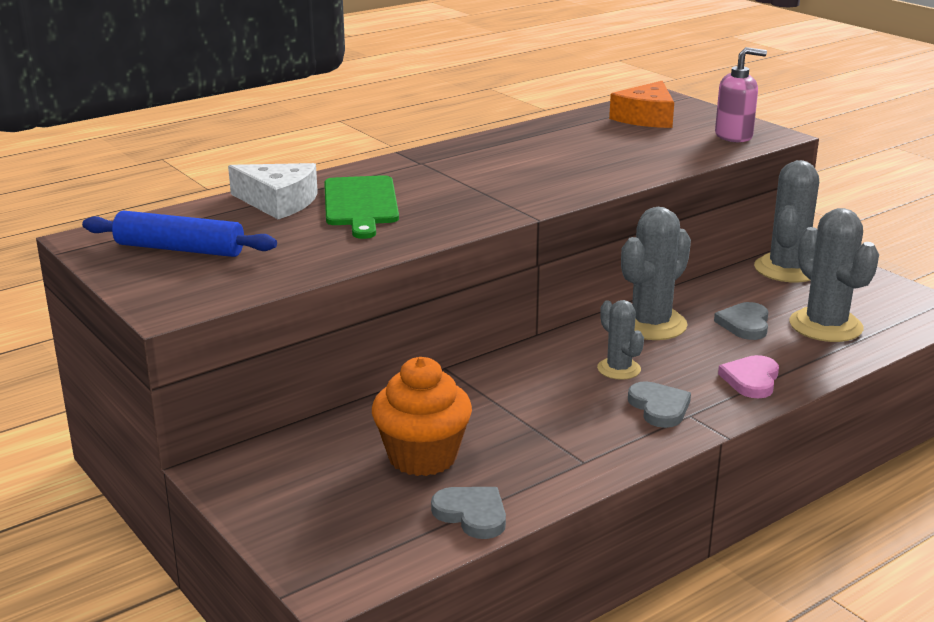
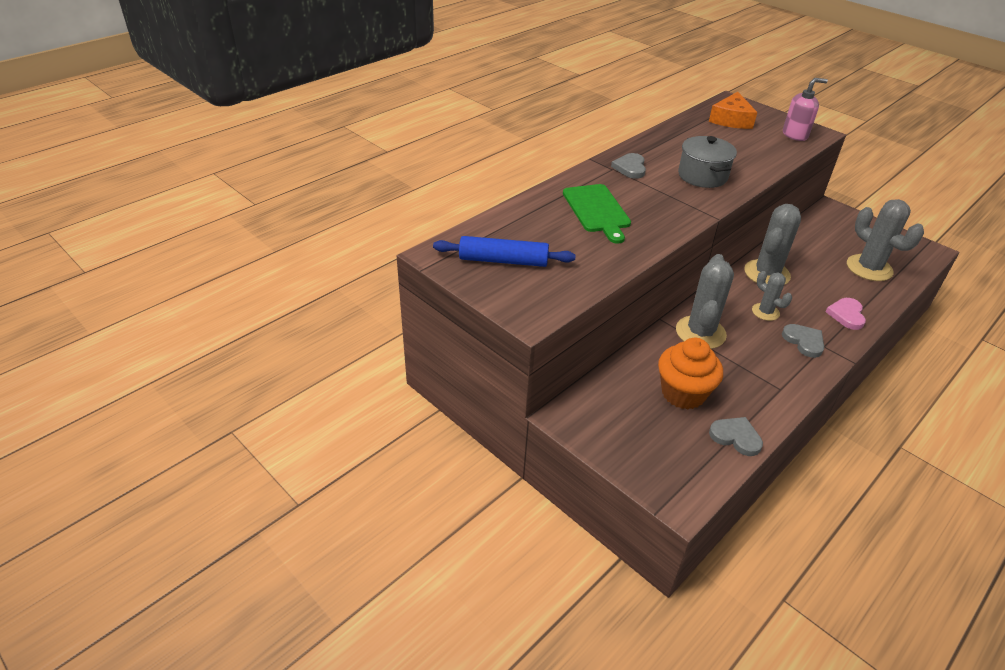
camera: 10 degrees left, 15 degrees up
(278, 202) = (542, 211): white cheese -> none
(551, 174) = (702, 176): none -> grey pot
(745, 324) = (822, 270): grey heart -> grey heart (630, 168)
(787, 269) = (825, 222): grey cactus -> grey cactus (700, 332)

